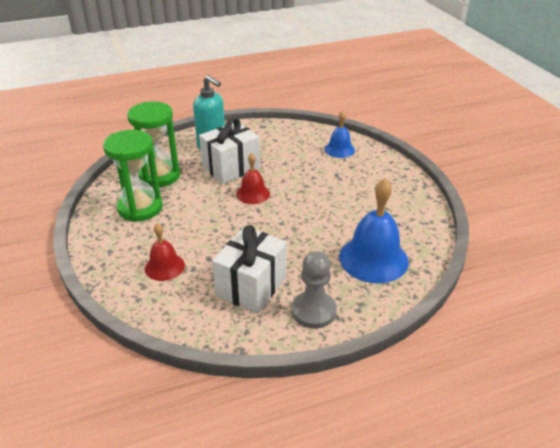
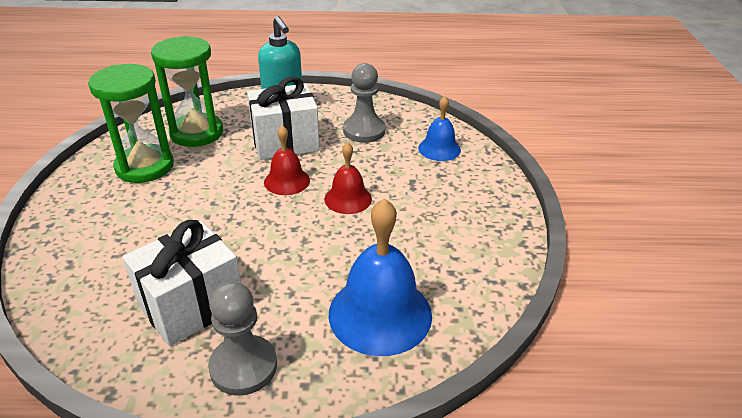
camera: 20 degrees right, 0 degrees up
(164, 267) = (112, 247): red bell -> red bell (348, 199)
(280, 148) = (364, 131): none -> grey pawn

